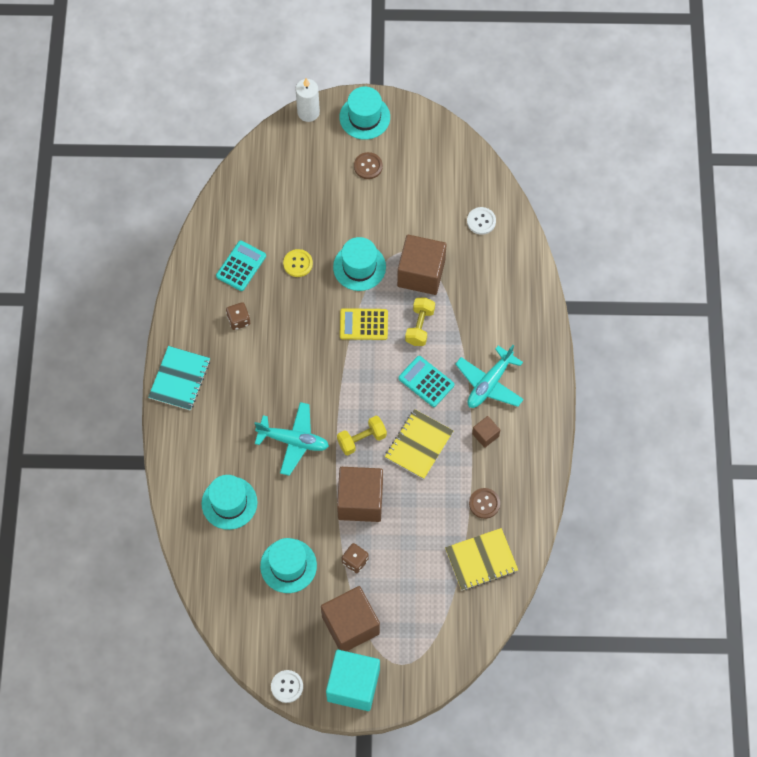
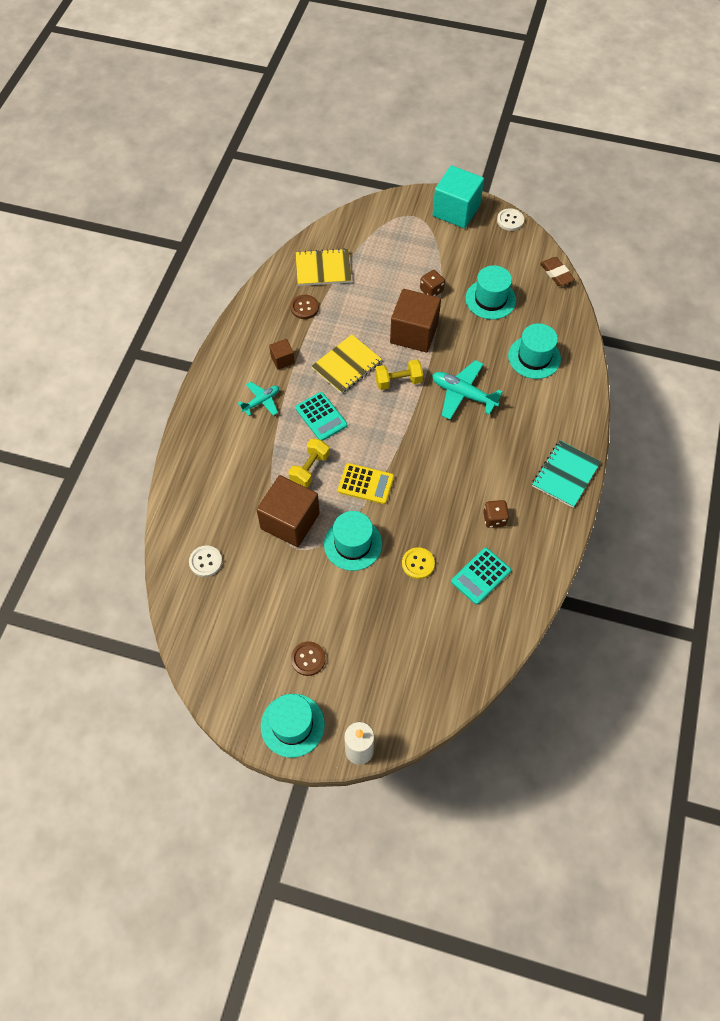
camera: 165 degrees left, 5 degrees down
(221, 620) = (556, 273): none -> brown eraser
(350, 625) = (447, 248): brown cube -> none
(489, 383) = (261, 401): turquoise plane -> turquoise plane, size x0.62

